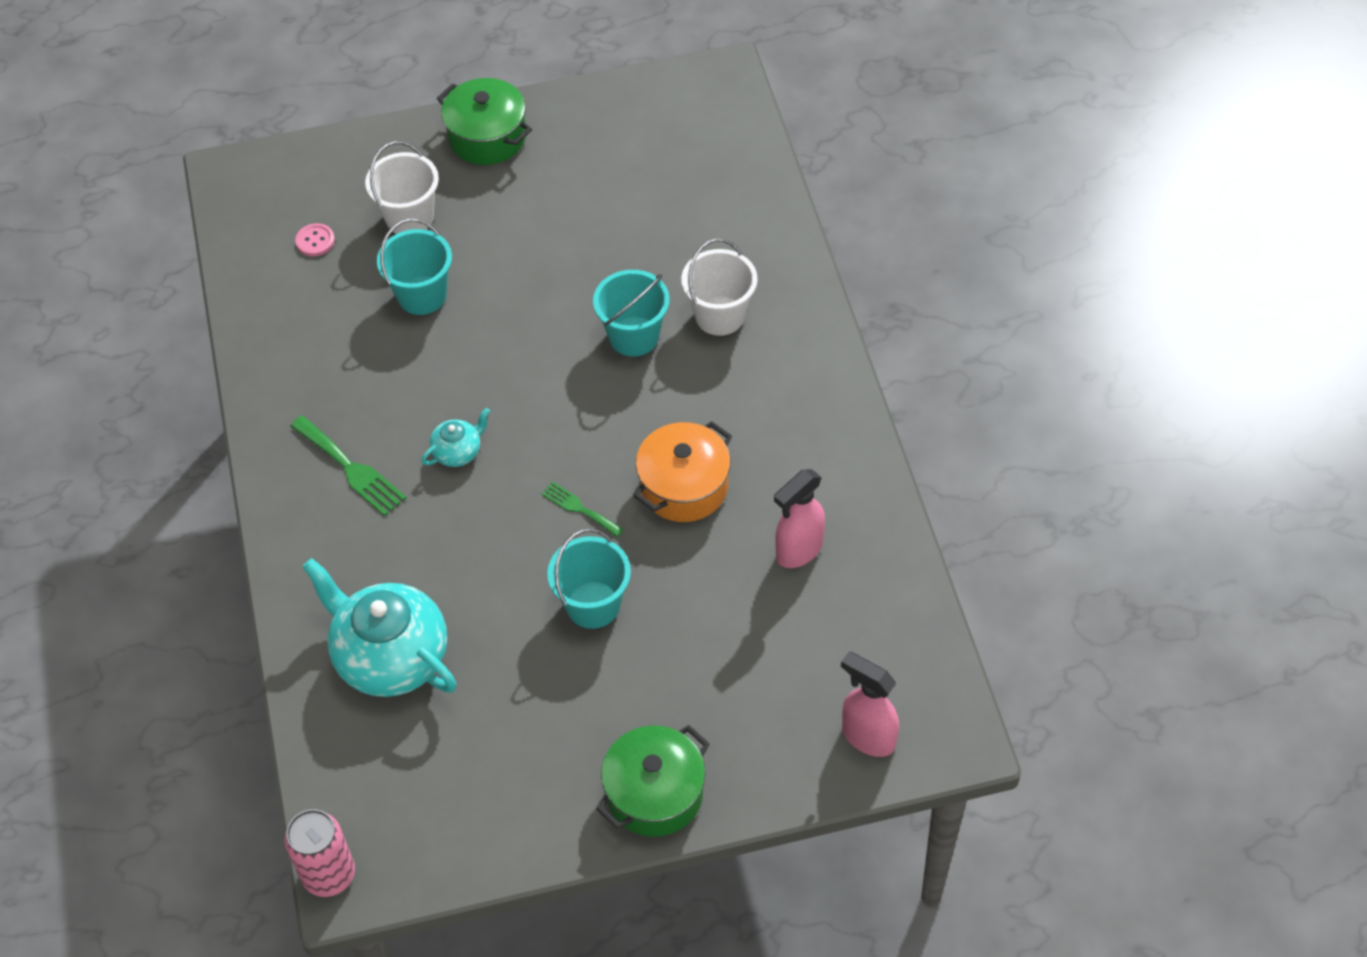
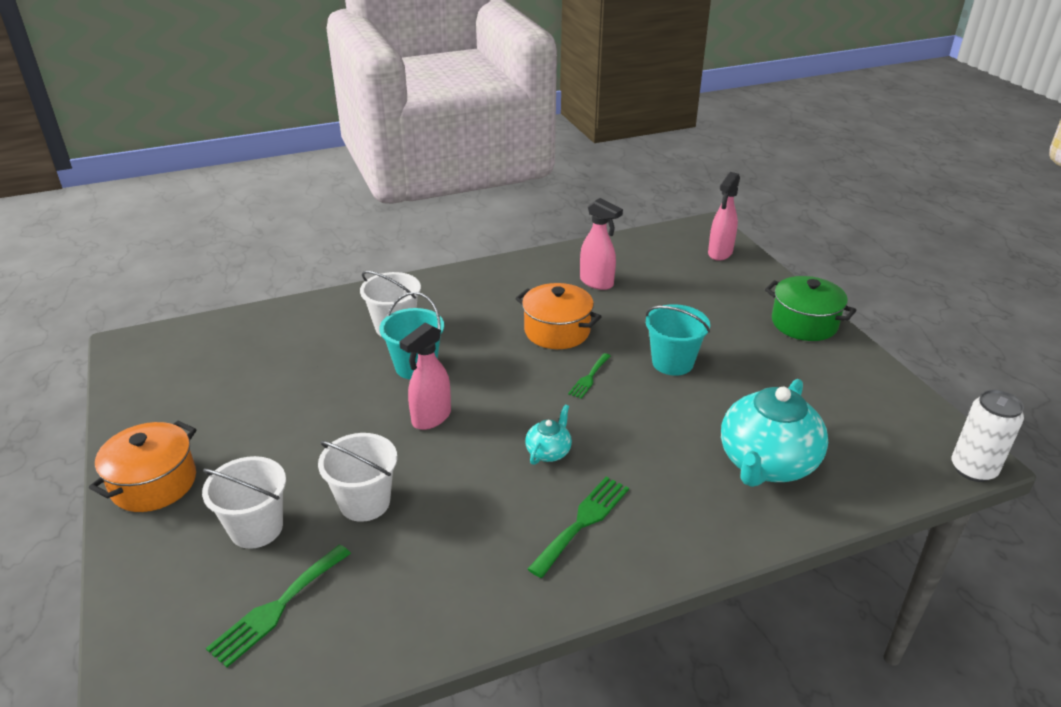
camera: 100 degrees left, 20 degrees down
(315, 241) = (277, 607): pink button -> green fork
(329, 874) = (973, 469): pink can -> white can
(422, 295) = (365, 502): turquoise bucket -> white bucket
(458, 452) = (548, 452): turquoise teapot -> turquoise teapot turned 75 degrees clockwise
(487, 137) = (154, 483): green pot -> orange pot
(536, 349) = (431, 418): none -> pink spray bottle

